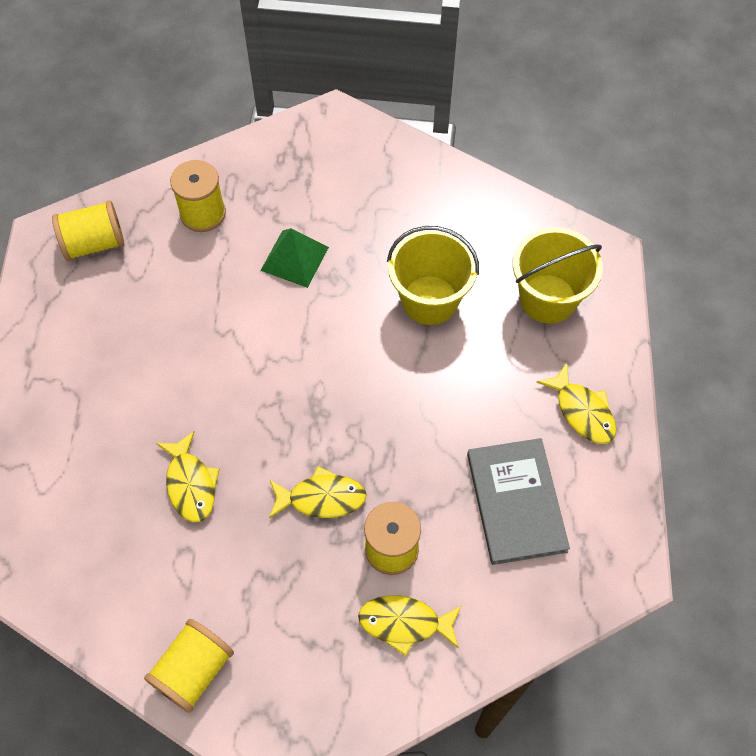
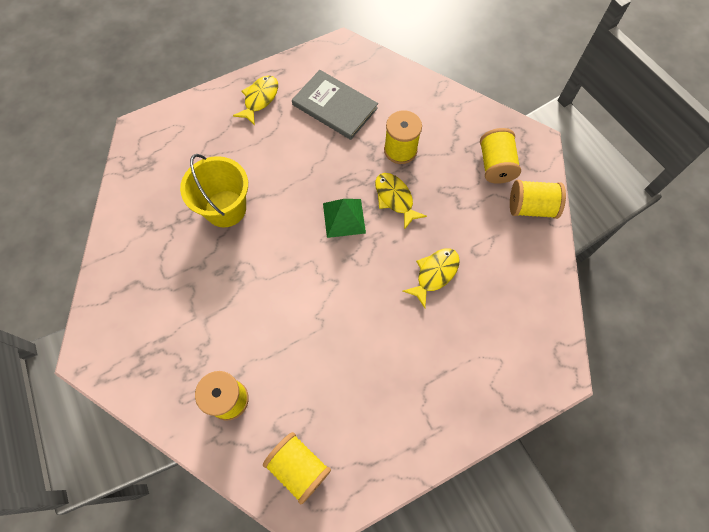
camera: 120 degrees left, 5 degrees up
(287, 667) = (495, 165): none -> yellow spool
(294, 258) = (236, 309): green pyramid -> green pyramid (344, 218)
(405, 623) = (435, 125): yellow fish -> none
(516, 502) = (335, 106): grey book -> grey book turned 75 degrees clockwise
(548, 299) = (190, 146): yellow bucket -> none

